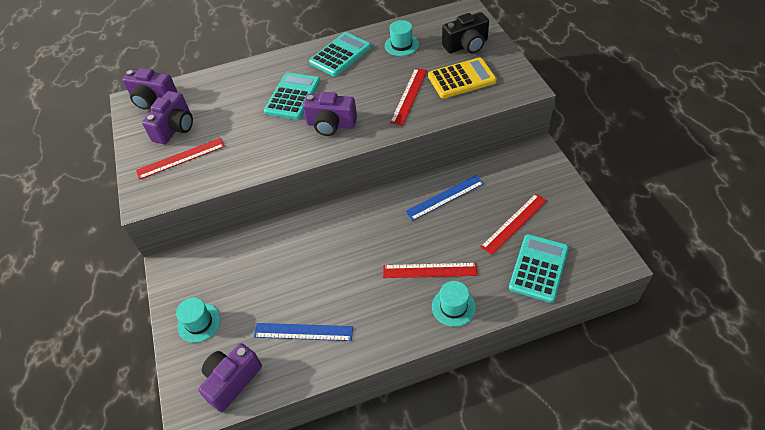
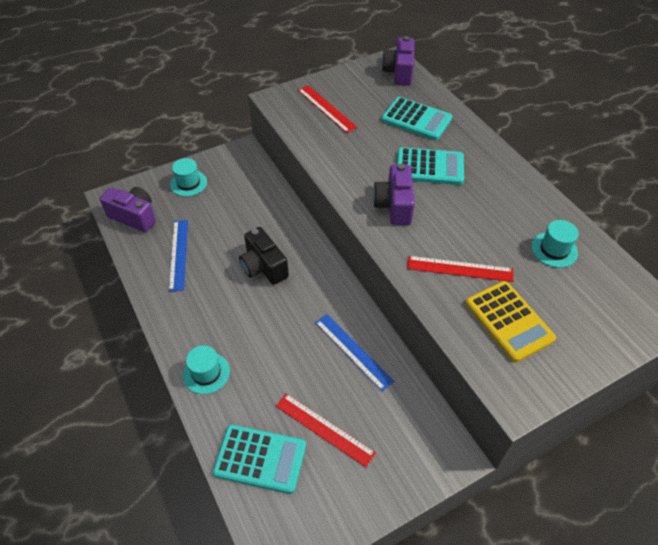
camera: 75 degrees right, 0 degrees up
(175, 128) = (364, 95): purple camera -> none
(340, 55) = (513, 194): turquoise calculator -> turquoise calculator (416, 119)
(429, 270) = (250, 346): red ruler -> none
(466, 45) = (581, 321): black camera -> black camera (263, 267)

